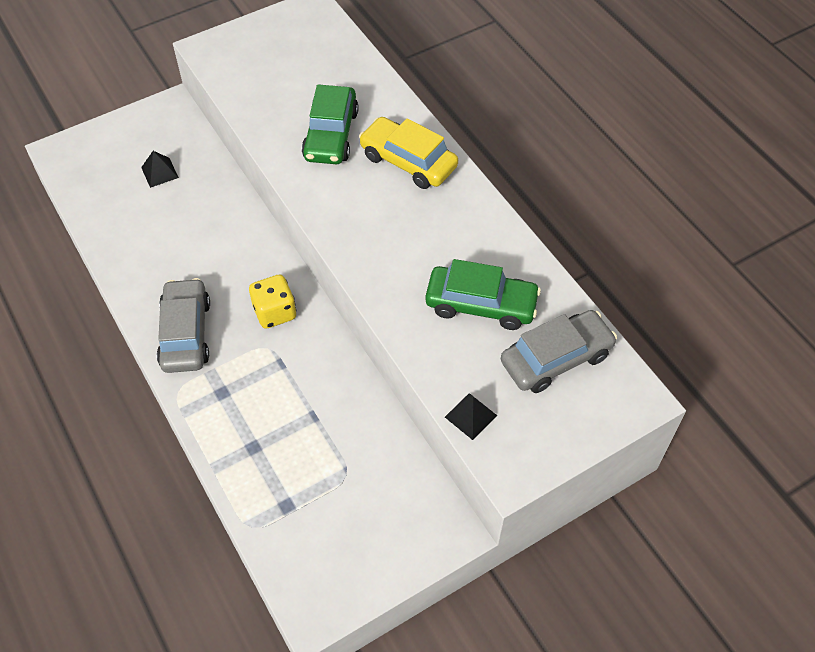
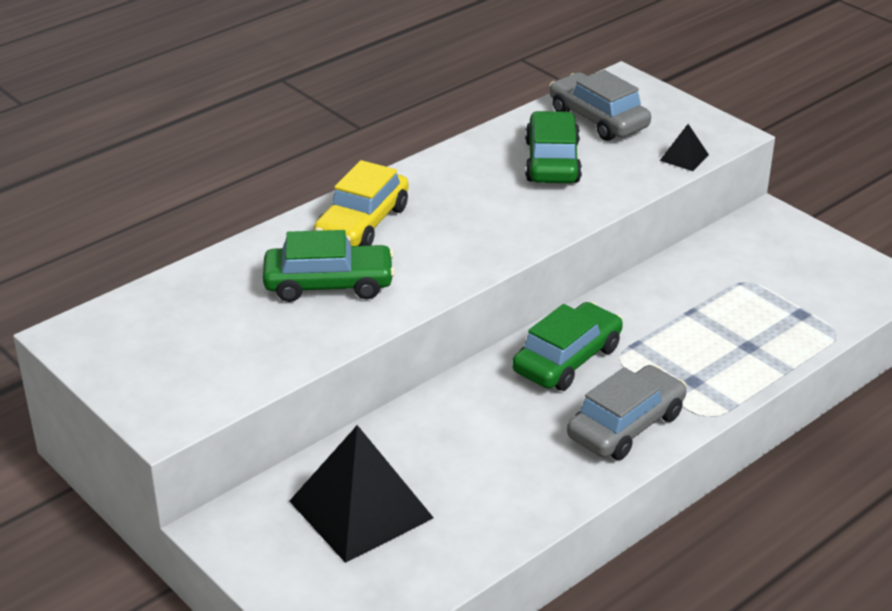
camera: 100 degrees left, 20 degrees down
(159, 172) = (361, 509): black pyramid -> black pyramid, size x2.30
(186, 333) = (626, 425): grey car -> grey car turned 150 degrees clockwise
(275, 312) = (567, 359): yellow dice -> green car

